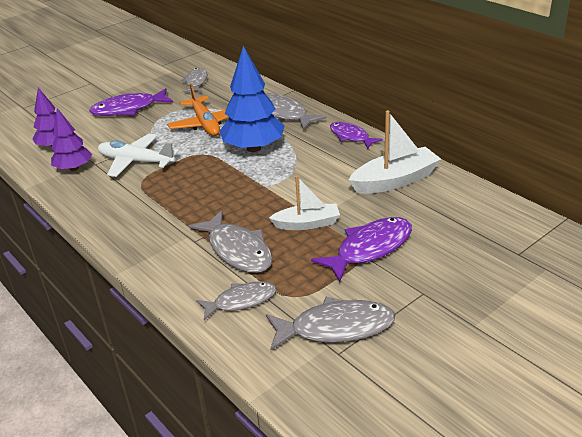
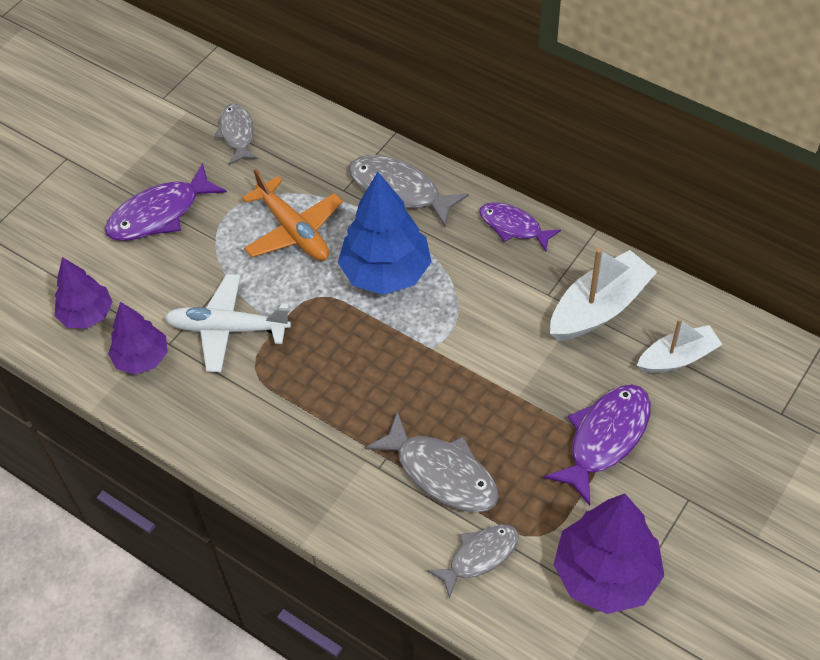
camera: 15 degrees left, 20 degrees up
(307, 224) = (512, 409): white boat -> white boat (677, 358)
(336, 328) = (606, 574): grey fish -> purple tree

